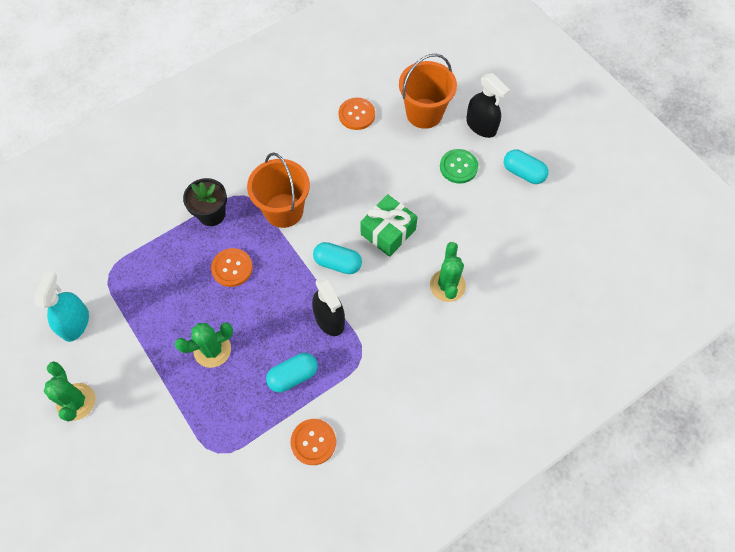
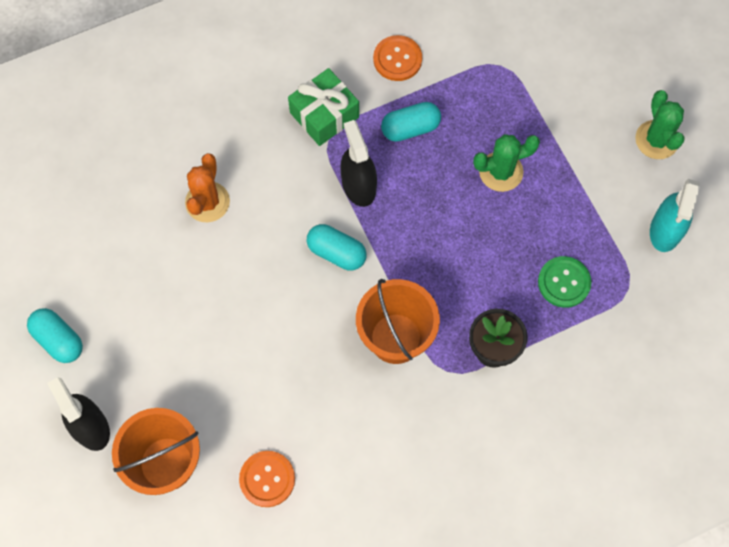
camera: 170 degrees left, 5 degrees up
(232, 268) = (471, 268): orange button -> none
(388, 232) = (263, 284): green gift -> green gift (324, 115)
(447, 285) = (207, 202): green cactus -> orange cactus
(458, 167) = (144, 364): green button -> green button (564, 282)

